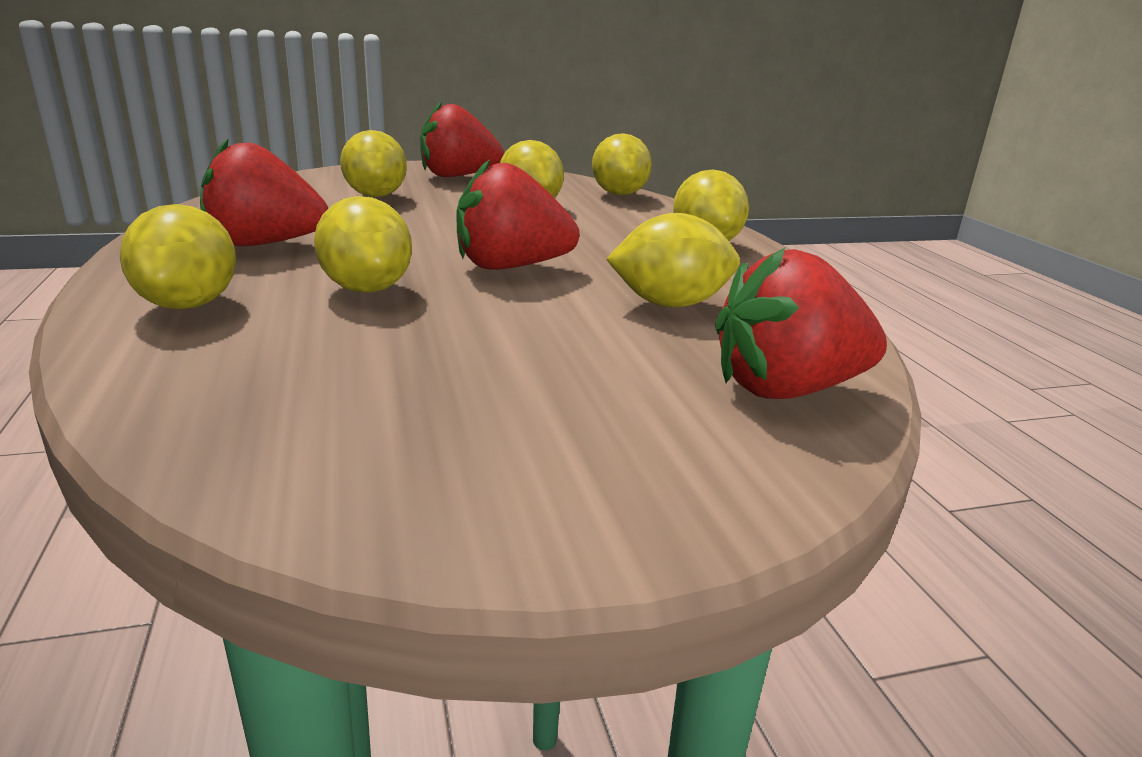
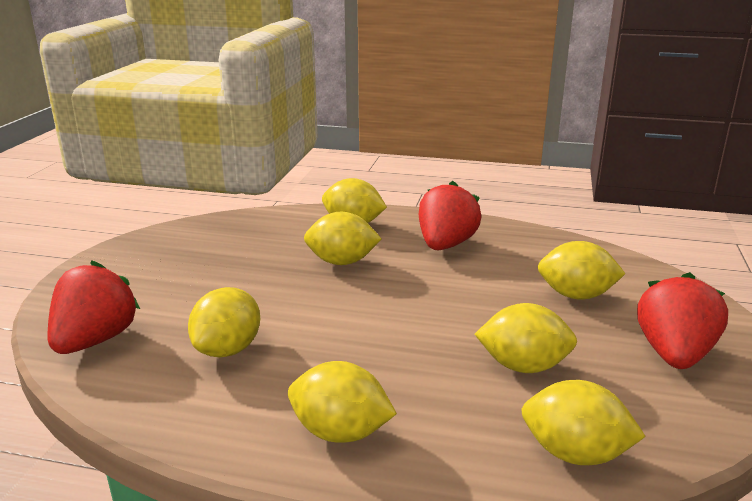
camera: 120 degrees right, 0 degrees up
(511, 267) = (347, 311): red strawberry -> none

